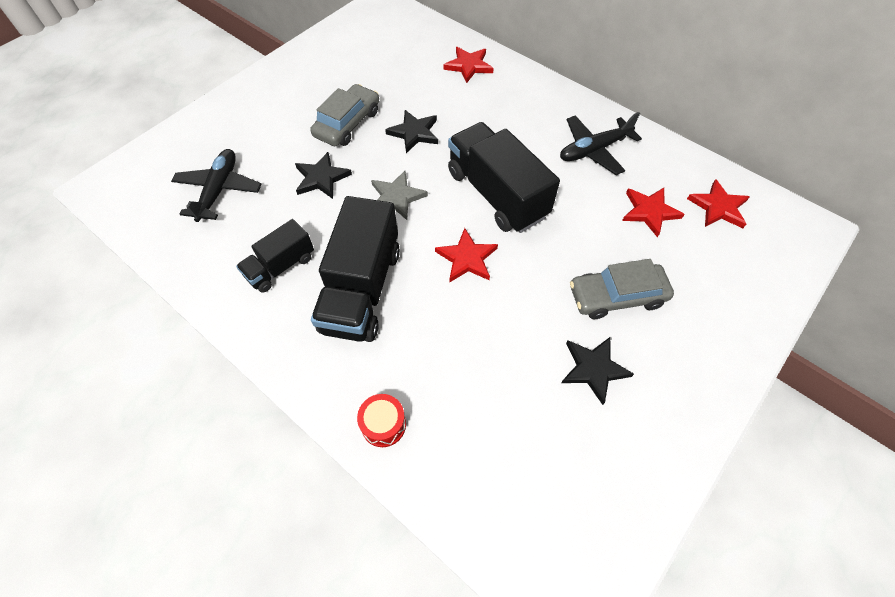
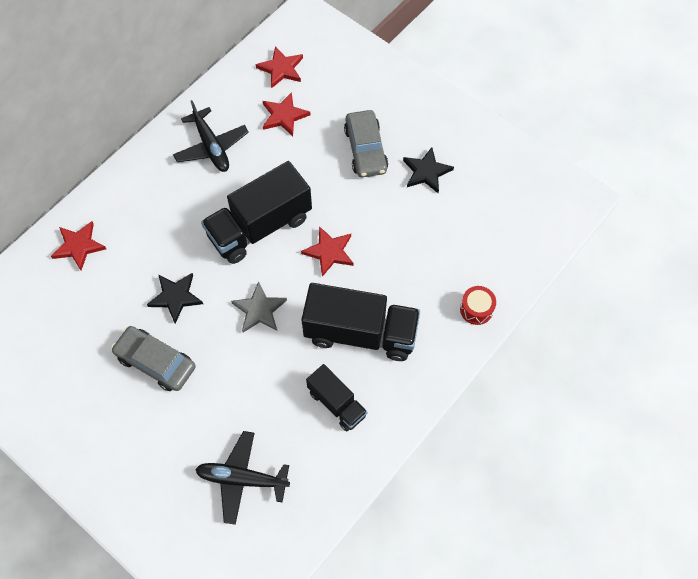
camera: 90 degrees left, 5 degrees up
(321, 178) = (231, 380): black star -> none

